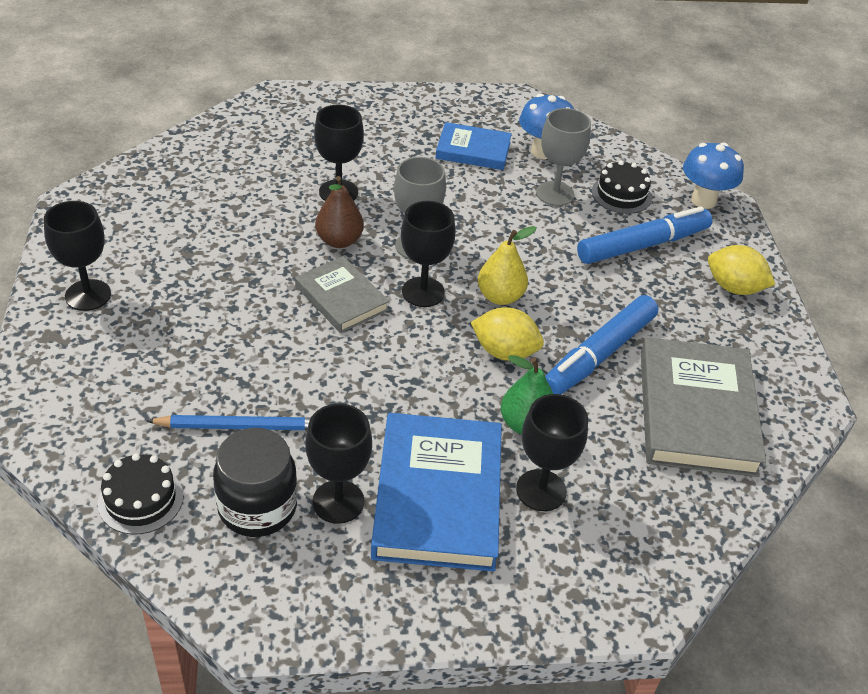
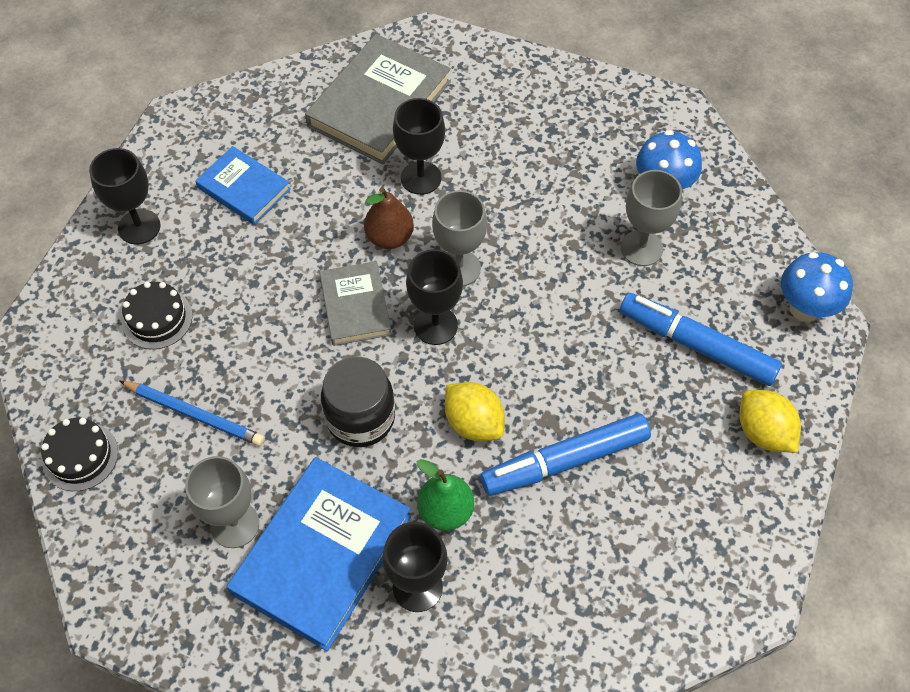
camera: 30 degrees right, 15 degrees up
(257, 507) = (166, 502): black jar -> black jar (360, 418)
(338, 502) = (234, 524): black goblet -> grey goblet
(473, 150) = (587, 165): blue book -> blue book (244, 188)
(500, 296) = (508, 357): yellow pear -> none
(621, 194) = (714, 271): black cake -> black cake (157, 319)
(643, 245) = (696, 345): blue marker -> blue marker turned 150 degrees counterclockwise
(696, 412) = (623, 564): grey book -> grey book (379, 104)

